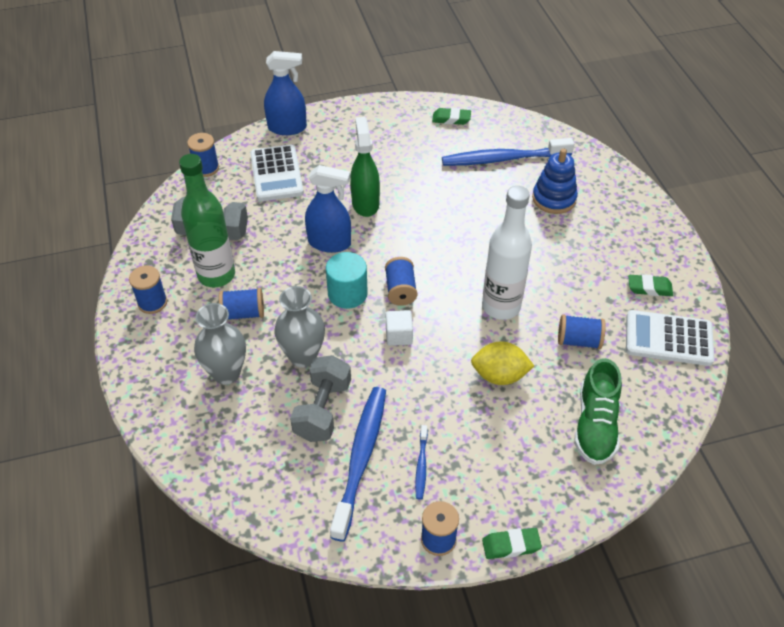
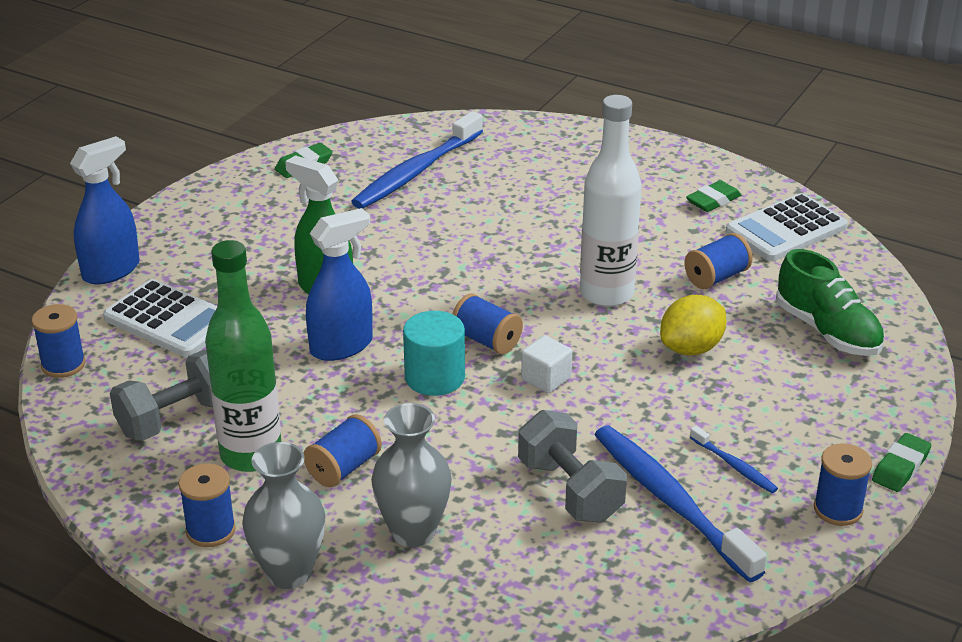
camera: 45 degrees left, 15 degrees down
(303, 356) = (475, 460): grey vase -> grey vase (289, 573)
(554, 199) = (519, 178): blue stacking toy -> none

